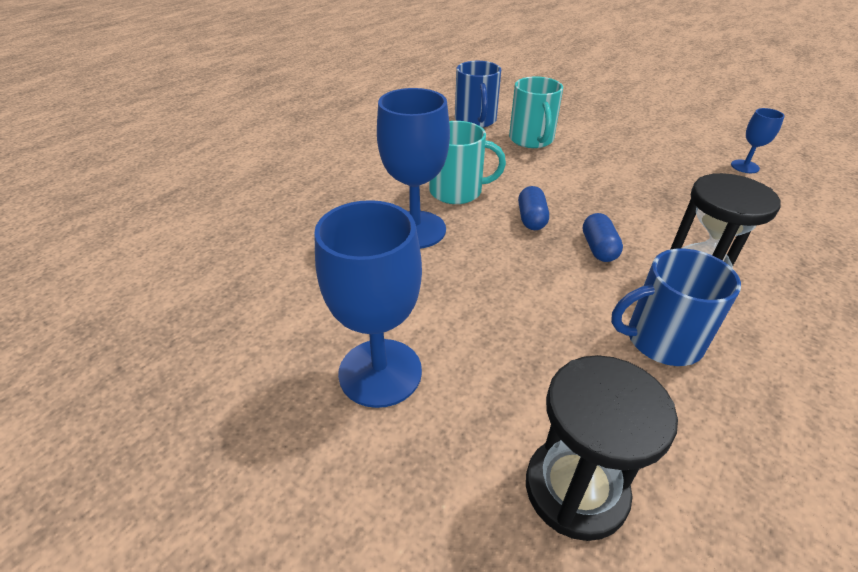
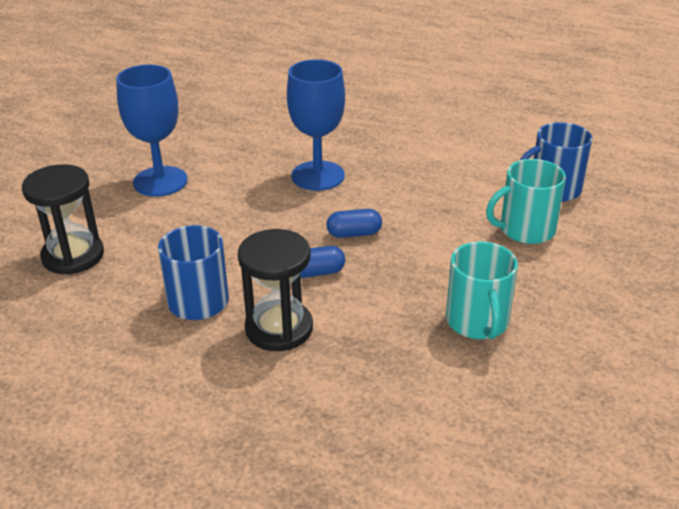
camera: 80 degrees right, 5 degrees down
(457, 191) = (387, 190): turquoise mug -> turquoise mug (477, 322)
(745, 166) = (547, 409): blue goblet -> none

